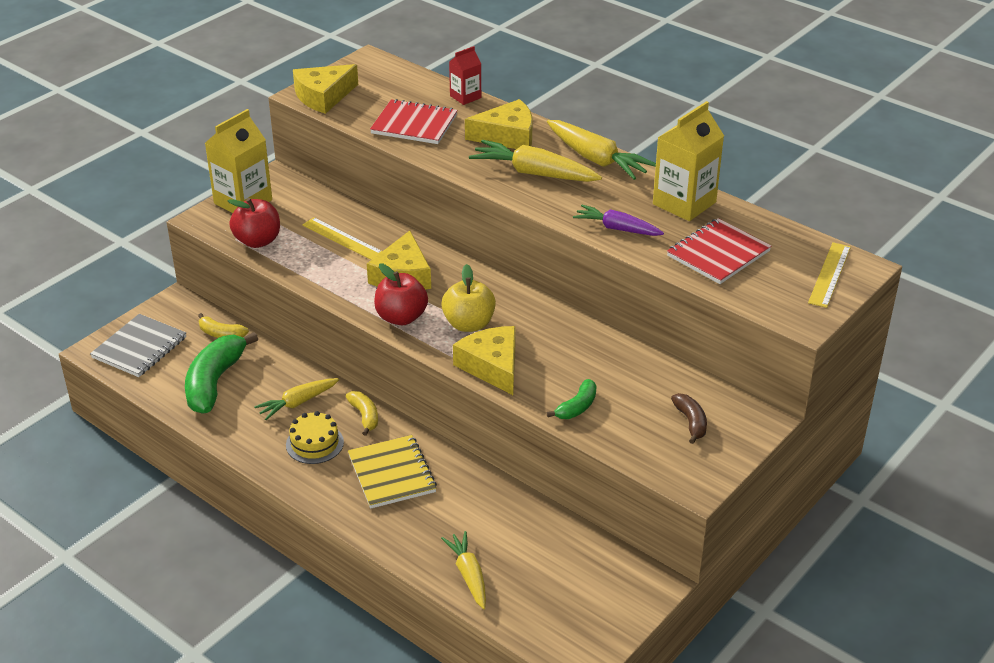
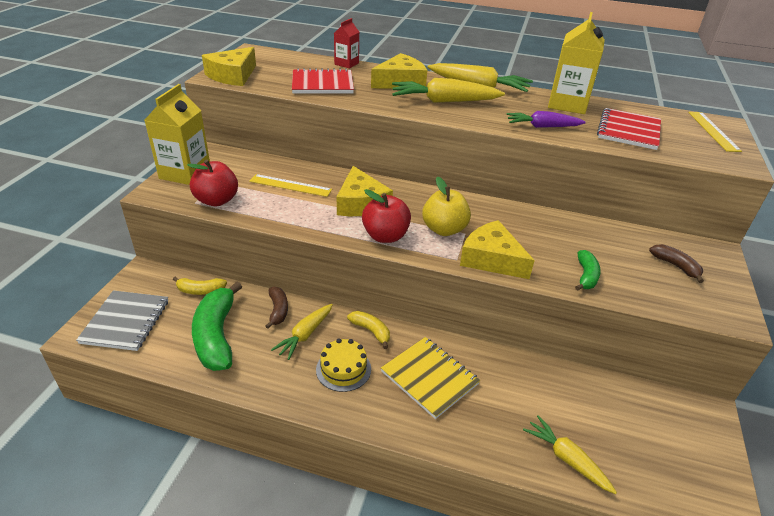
camera: 25 degrees left, 0 degrees up
(285, 373) = (278, 310): none -> brown banana

